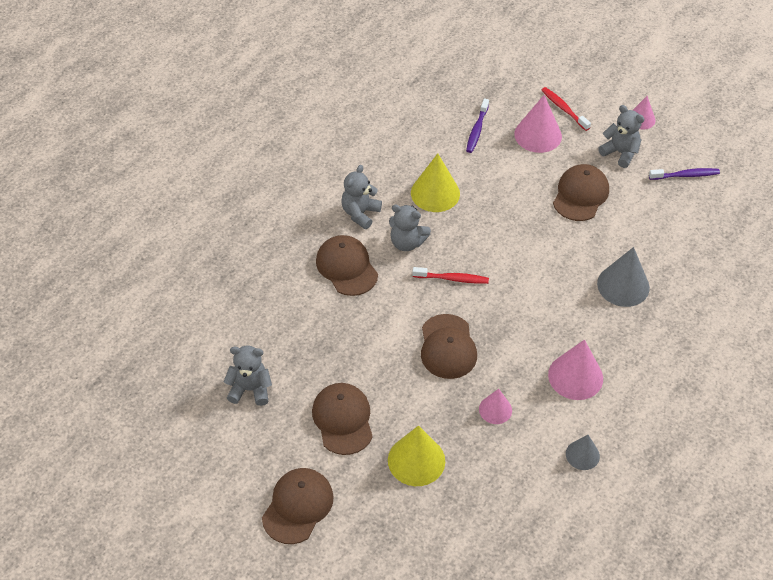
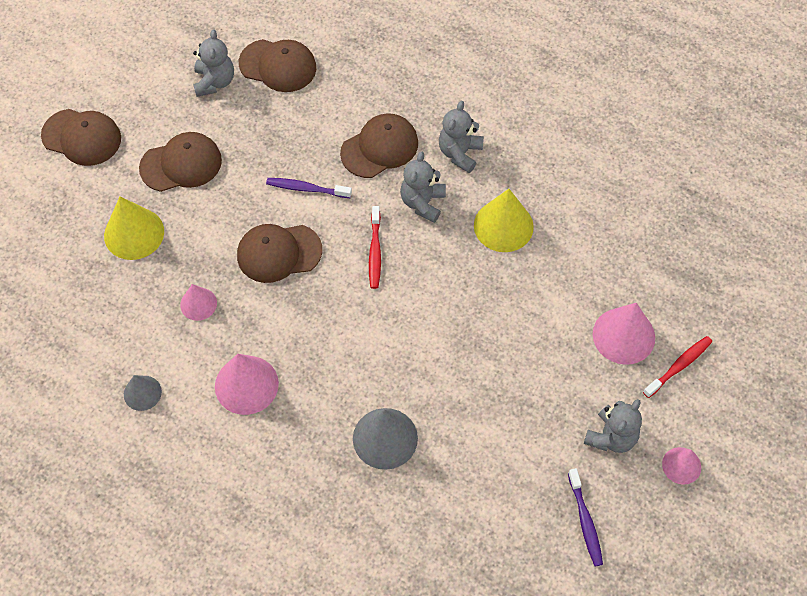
camera: 85 degrees right, 10 degrees up
(360, 213) = (460, 153): grey teddy bear -> grey teddy bear turned 90 degrees counterclockwise
(477, 130) = (617, 265): purple toothbrush -> purple toothbrush (306, 189)
(580, 195) = (527, 388): brown cap -> brown cap (278, 66)

